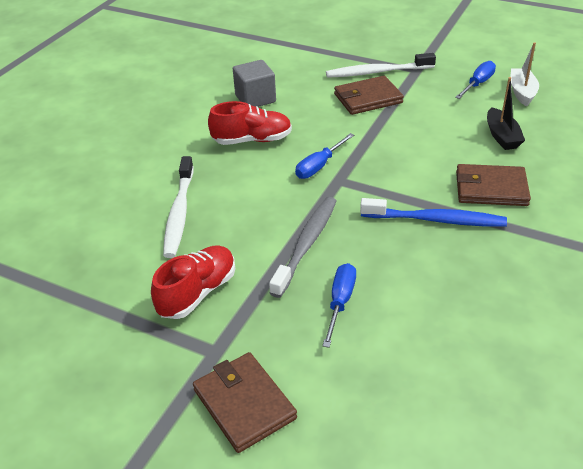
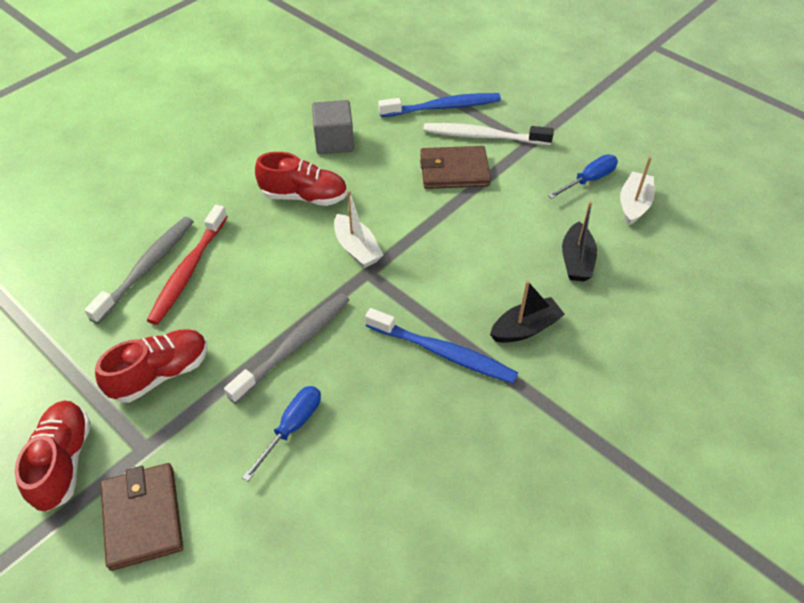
camera: 15 degrees right, 10 degrees up
(139, 219) = (147, 268): none -> grey toothbrush
(142, 382) = (63, 462): none -> red shoe
(179, 213) = (188, 271): white toothbrush -> red toothbrush
(319, 166) = (357, 248): blue screwdriver -> white boat
(332, 59) = (443, 107): none -> blue toothbrush
(491, 188) = (525, 328): brown wallet -> black boat

